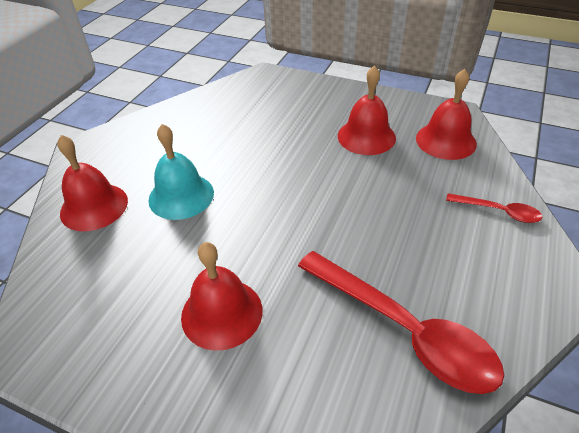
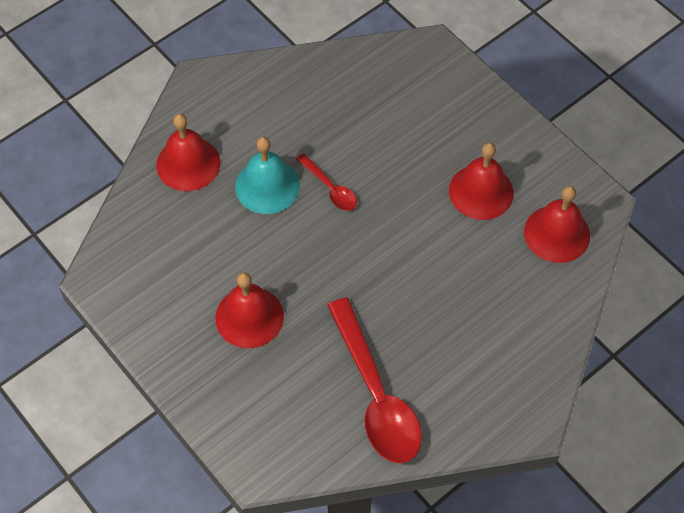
camera: 25 degrees right, 15 degrees up
(498, 211) = (537, 334): red spoon -> red spoon (330, 188)

